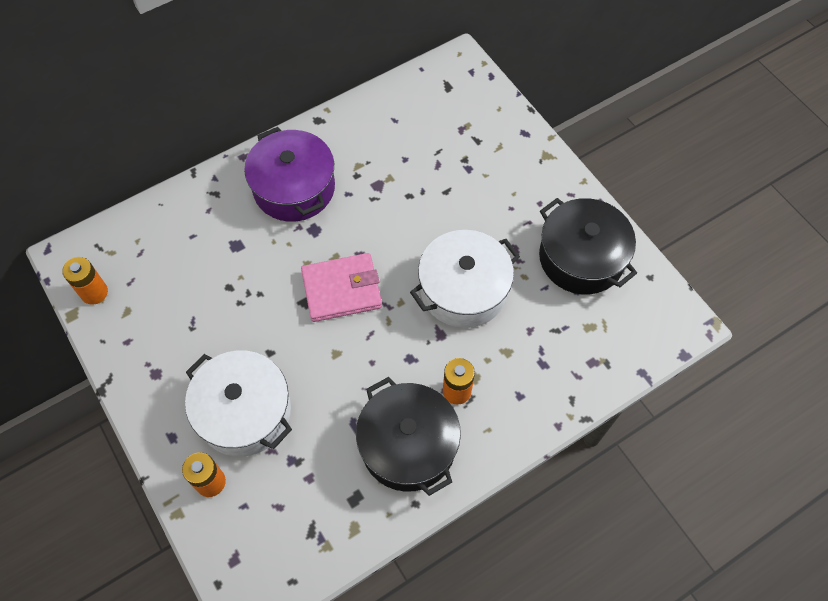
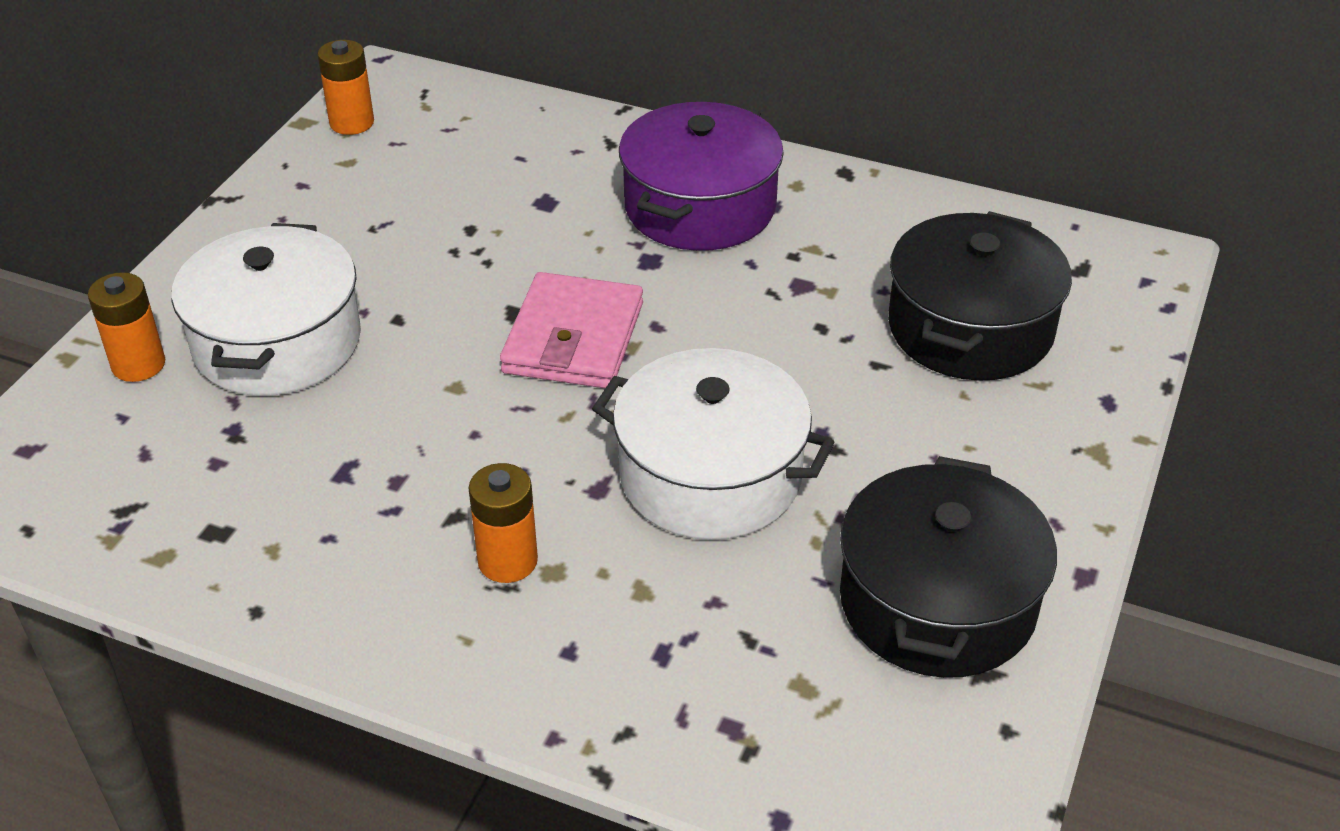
camera: 55 degrees right, 20 degrees down
(342, 289) = (573, 338): pink wallet -> pink wallet turned 60 degrees clockwise
(408, 445) = (357, 549): black pot -> black pot (970, 328)

